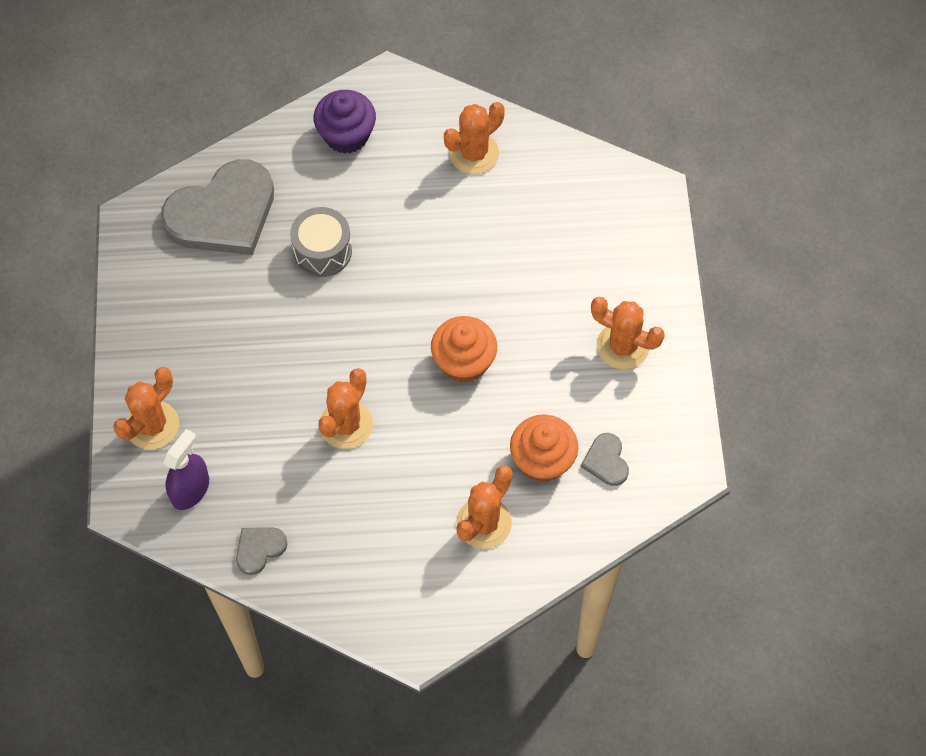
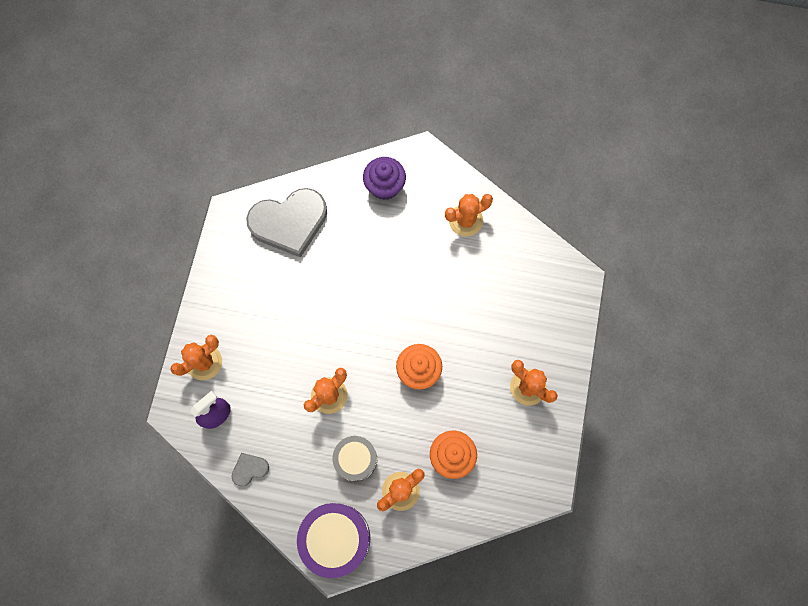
camera: 15 degrees right, 10 degrees up
(322, 251) = (347, 266): grey drum -> grey drum (356, 459)
(410, 608) = (336, 538): none -> purple drum
(606, 461) = (494, 468): grey heart -> none

